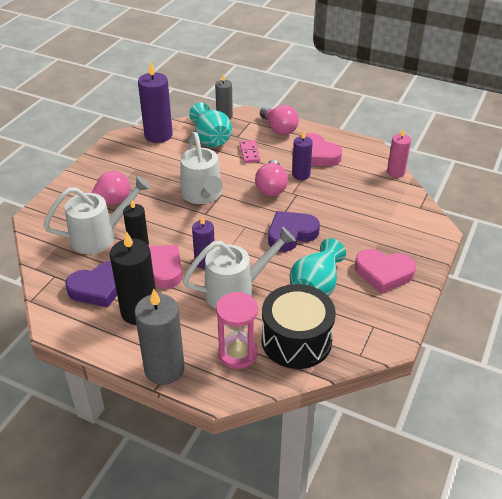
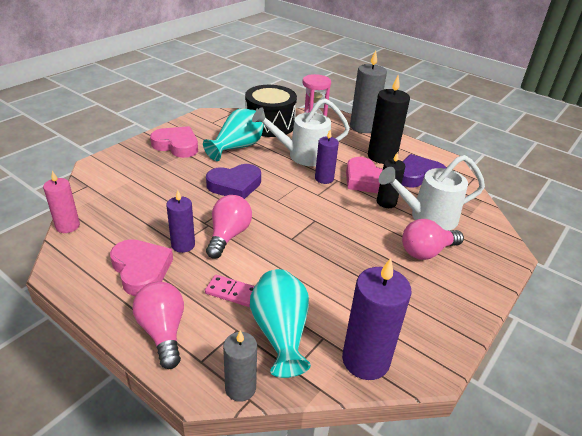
camera: 170 degrees left, 5 degrees down
(203, 195) = (313, 241): white watering can -> none
(249, 153) = (232, 292): pink domino -> pink domino turned 75 degrees counterclockwise

